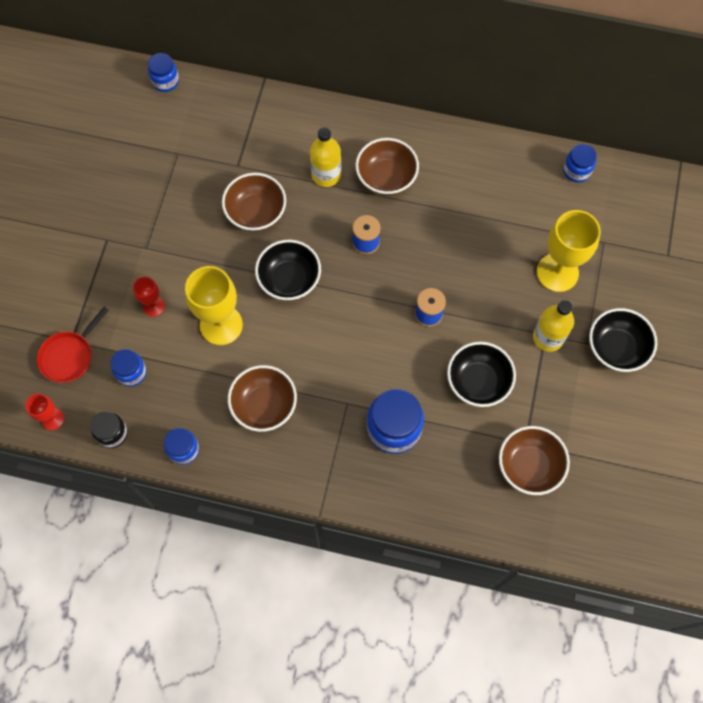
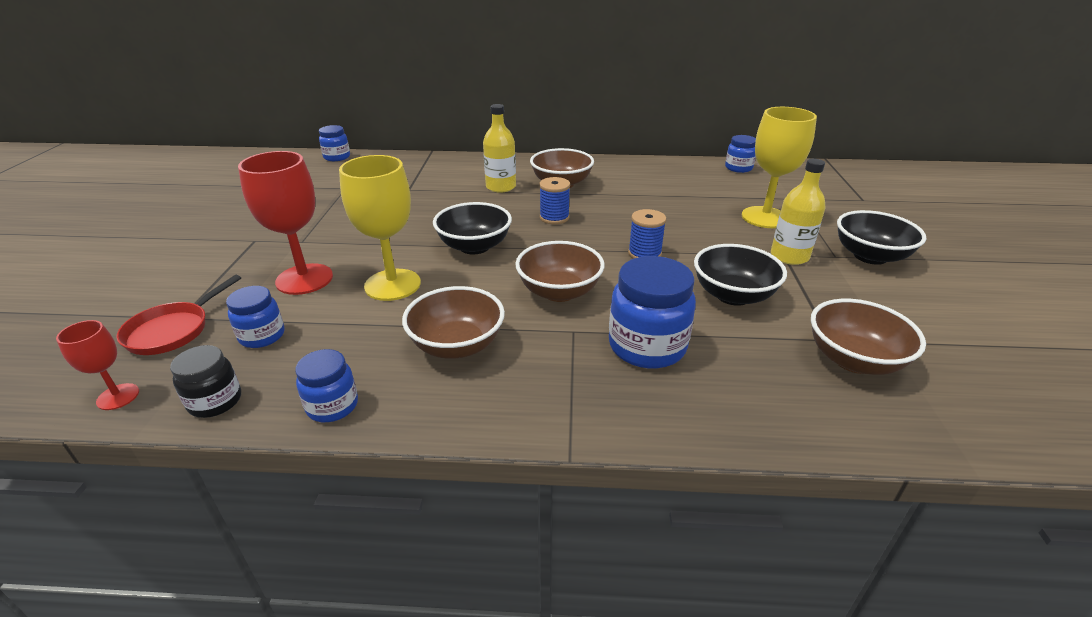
camera: 10 degrees left, 35 degrees down
(153, 306) = (304, 279): red goblet -> red goblet, size x1.94
(256, 212) = (430, 211): brown bowl -> brown bowl (559, 292)

